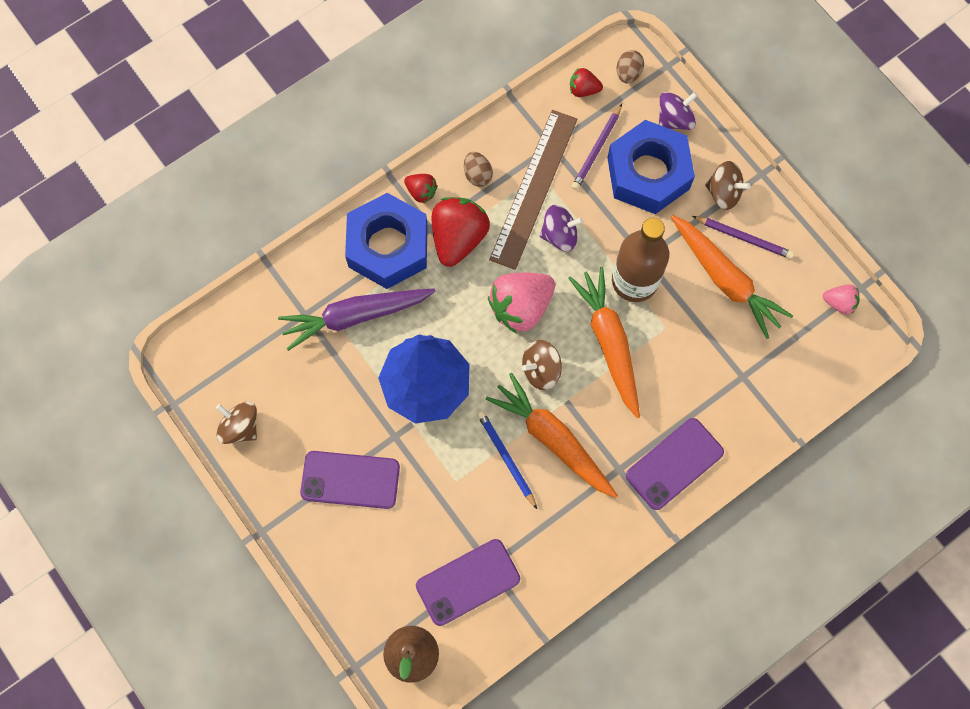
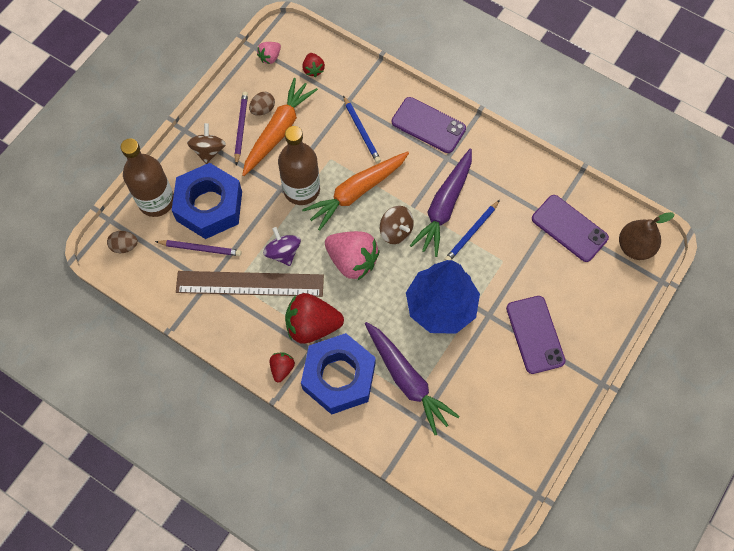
camera: 110 degrees left, 5 degrees down
(240, 427) = (531, 433): brown spinning top -> none
(477, 175) = (252, 330): brown egg -> brown egg (263, 109)
(553, 439) = (444, 206): orange carrot -> purple carrot
(583, 89) = (149, 275): red strawberry -> red strawberry (313, 69)
(674, 119) = (156, 201): purple spinning top -> brown bottle
(693, 378) = (361, 131): none -> blue pencil
(839, 303) = (270, 57): pink strawberry -> pink strawberry turned 135 degrees counterclockwise

